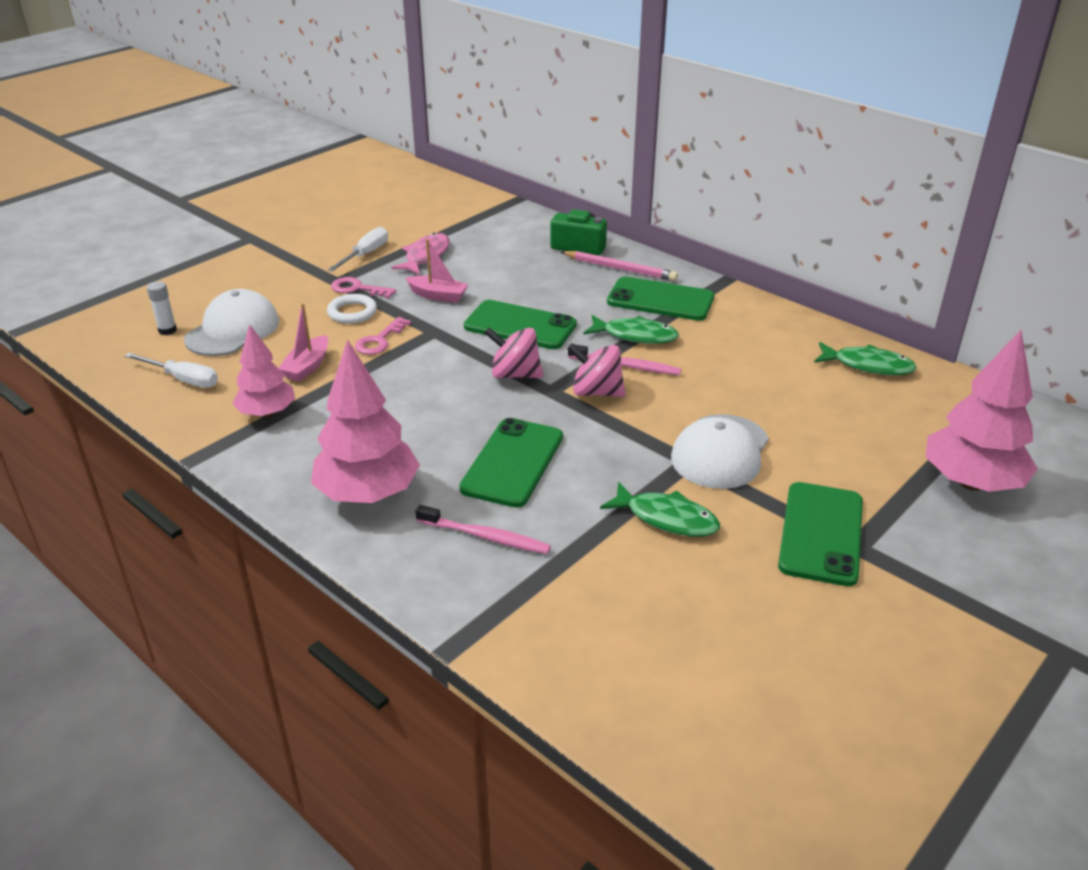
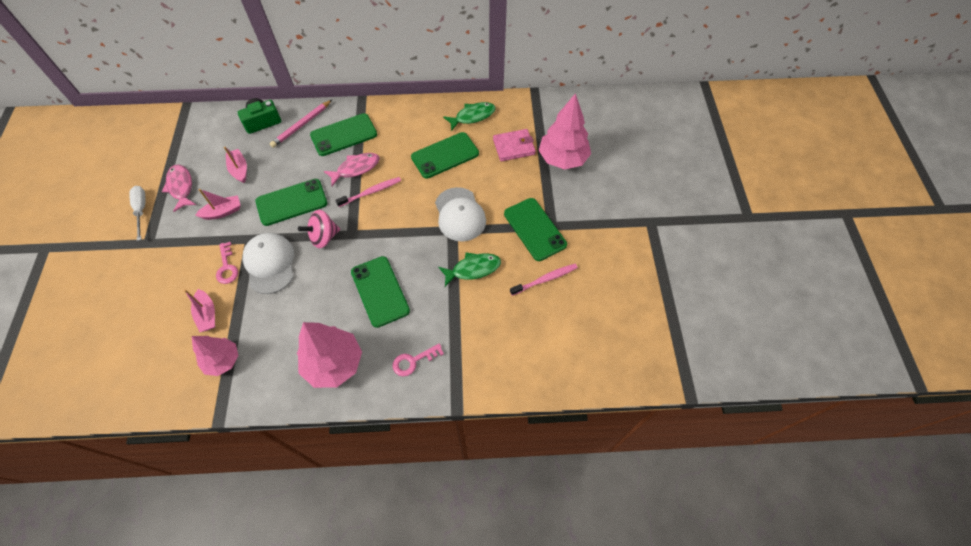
camera: 45 degrees left, 25 degrees up
(167, 330) = (85, 355): white glue stick -> none
(183, 379) = (143, 379): white screwdriver -> none
(233, 330) = (128, 324): white cap -> white cap (270, 264)
(352, 312) = (187, 259): white ring -> none
(357, 289) = (169, 239): pink key -> pink key (413, 361)
(486, 536) = (412, 341): pink toothbrush -> pink toothbrush (545, 279)
(502, 271) = (239, 169): none -> pink boat
(596, 392) = (373, 219): pink spinning top -> none
(620, 269) = (301, 125): pink pencil -> pink pencil turned 150 degrees clockwise
(635, 336) = (356, 168): green fish -> pink fish
(775, 383) = (445, 155): none -> green phone
(897, 427) = (514, 147): none -> pink wallet

